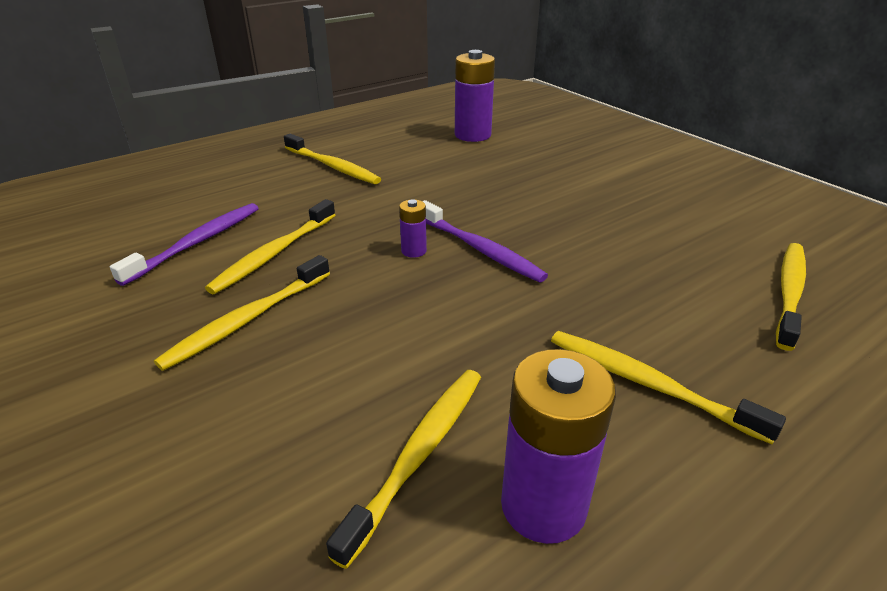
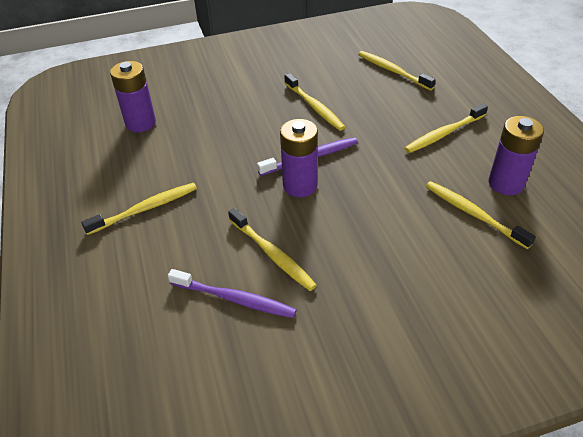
camera: 70 degrees left, 10 degrees up
(197, 243) = (235, 299): purple toothbrush -> purple toothbrush turned 150 degrees clockwise
(247, 320) = (348, 271): yellow toothbrush -> yellow toothbrush (314, 107)
(414, 251) = (300, 185): purple battery -> purple battery, size x2.05

